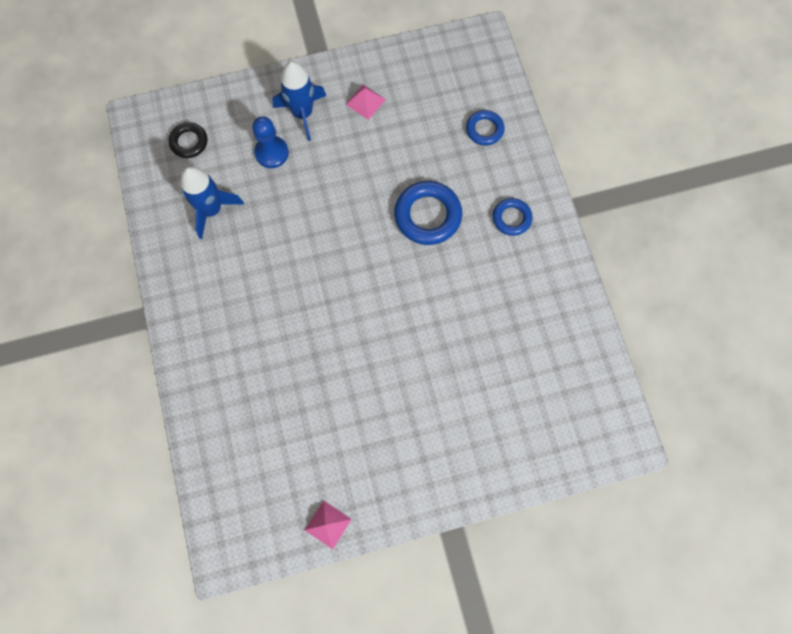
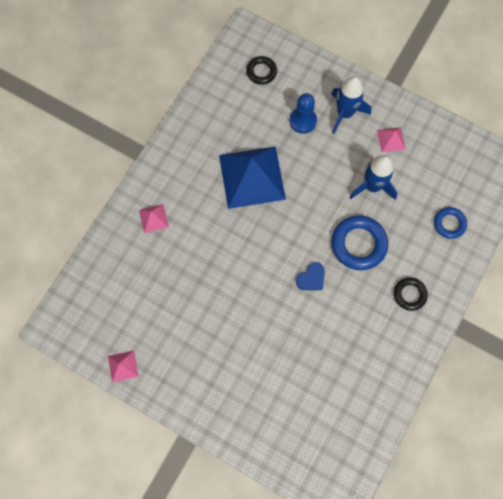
camera: 45 degrees right, 0 degrees up
(212, 210) = (235, 124): blue rocket -> blue rocket (372, 186)
(220, 364) = (153, 218): none -> pink pyramid
(275, 243) = (252, 177): none -> blue pyramid
(417, 282) = (311, 278): none -> blue heart
(511, 218) = (409, 294): blue ring -> black ring

